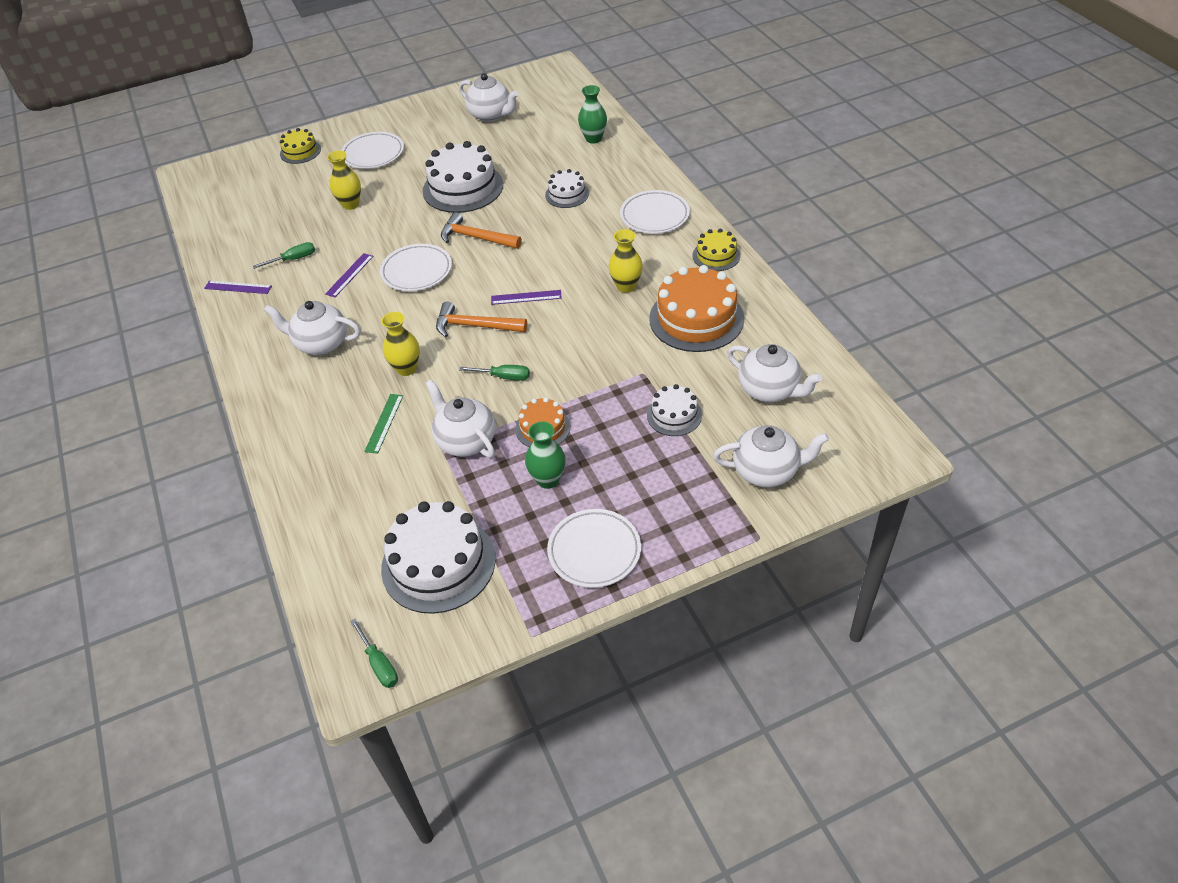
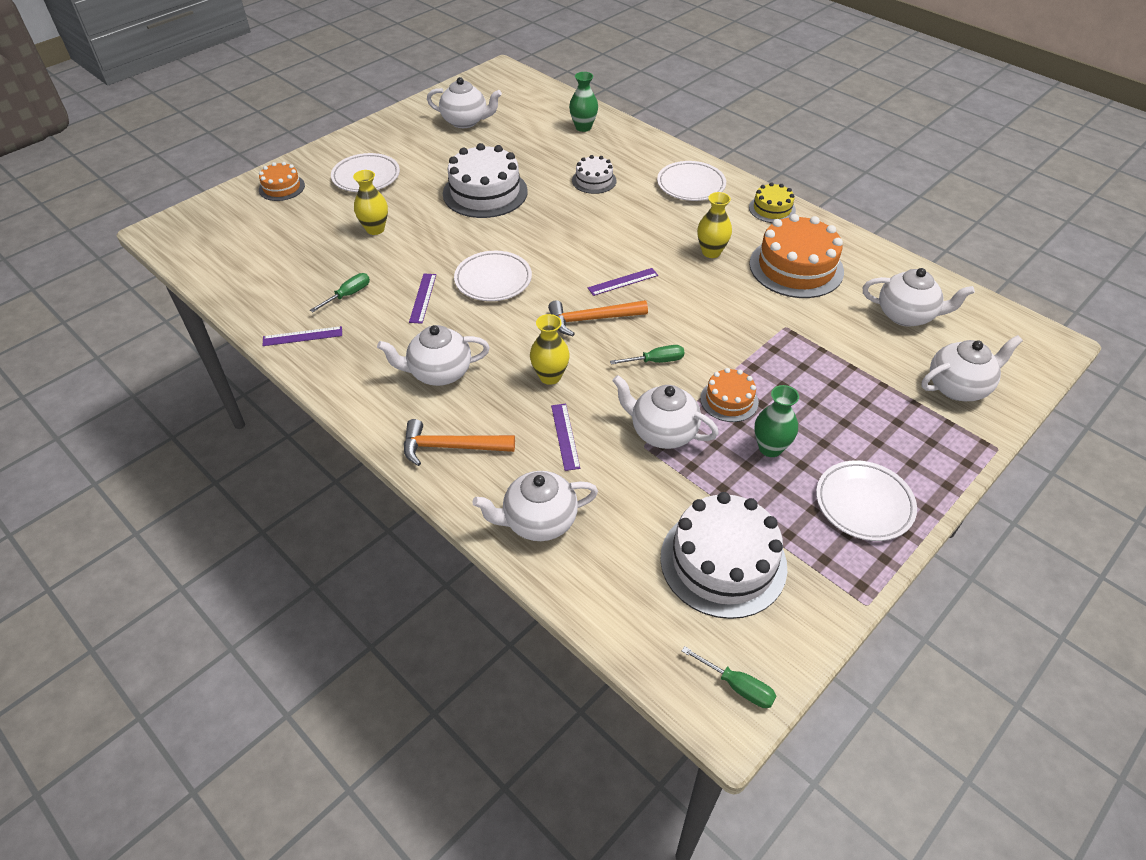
camera: 25 degrees left, 0 degrees up
(300, 151) = (281, 187): yellow cake -> orange cake
(317, 487) = (538, 521): none -> white teapot
(384, 423) = (565, 436): green ruler -> purple ruler
(476, 238) = (532, 236): orange hammer -> orange hammer (451, 447)
(674, 415) = (841, 358): white cake -> none

